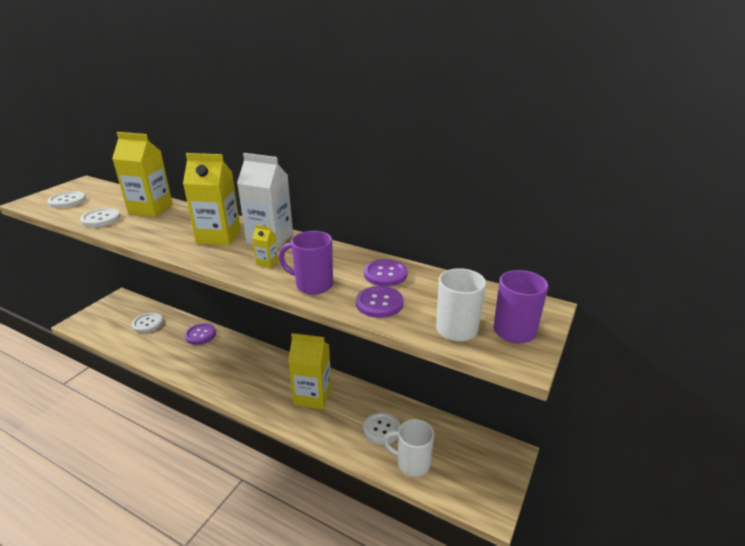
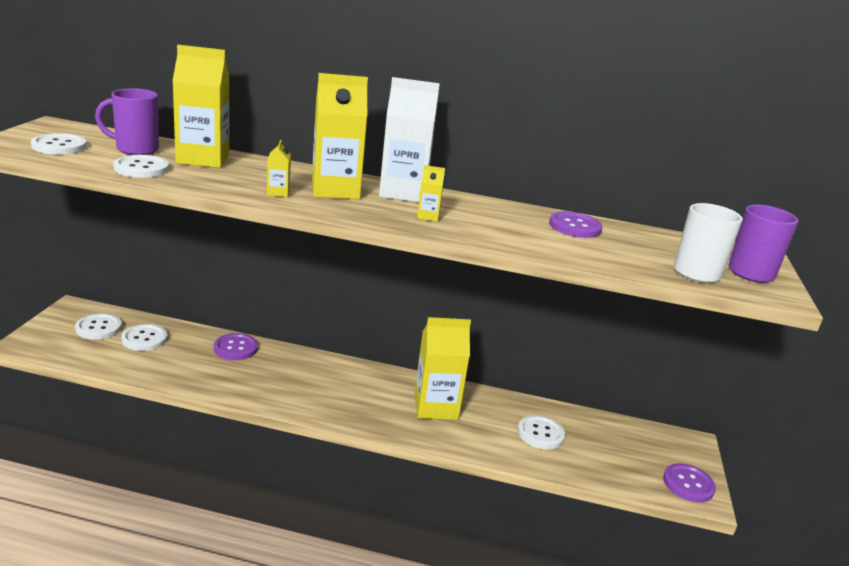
camera: 20 degrees left, 5 degrees down
(125, 313) = (98, 328): none -> white button
(174, 239) = (278, 192): none -> yellow carton
(312, 285) = (506, 237): purple mug -> purple mug (135, 149)
(379, 303) = (596, 253): purple button -> purple button (688, 484)
(412, 463) = (595, 464): white mug -> none

